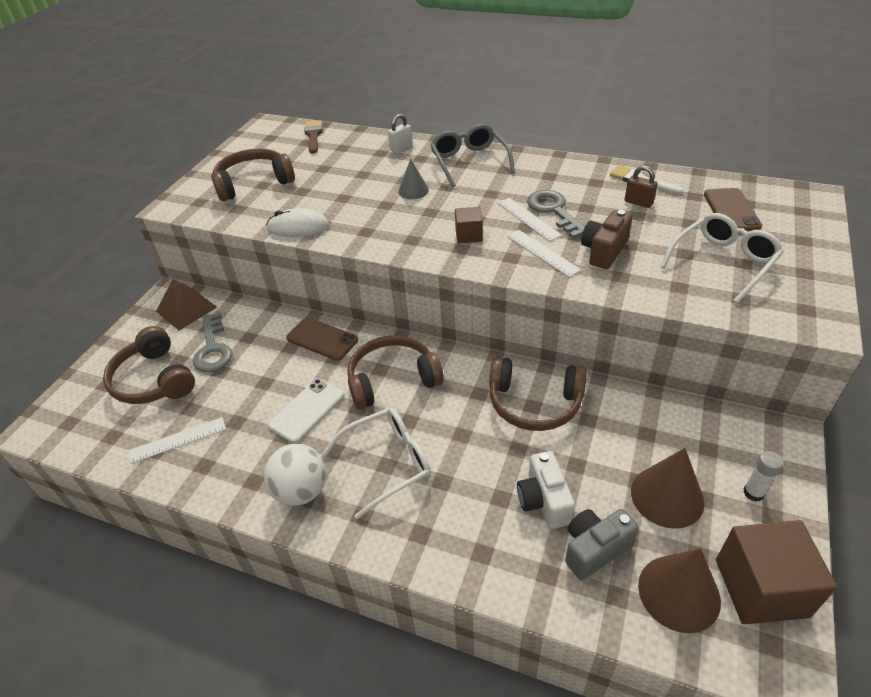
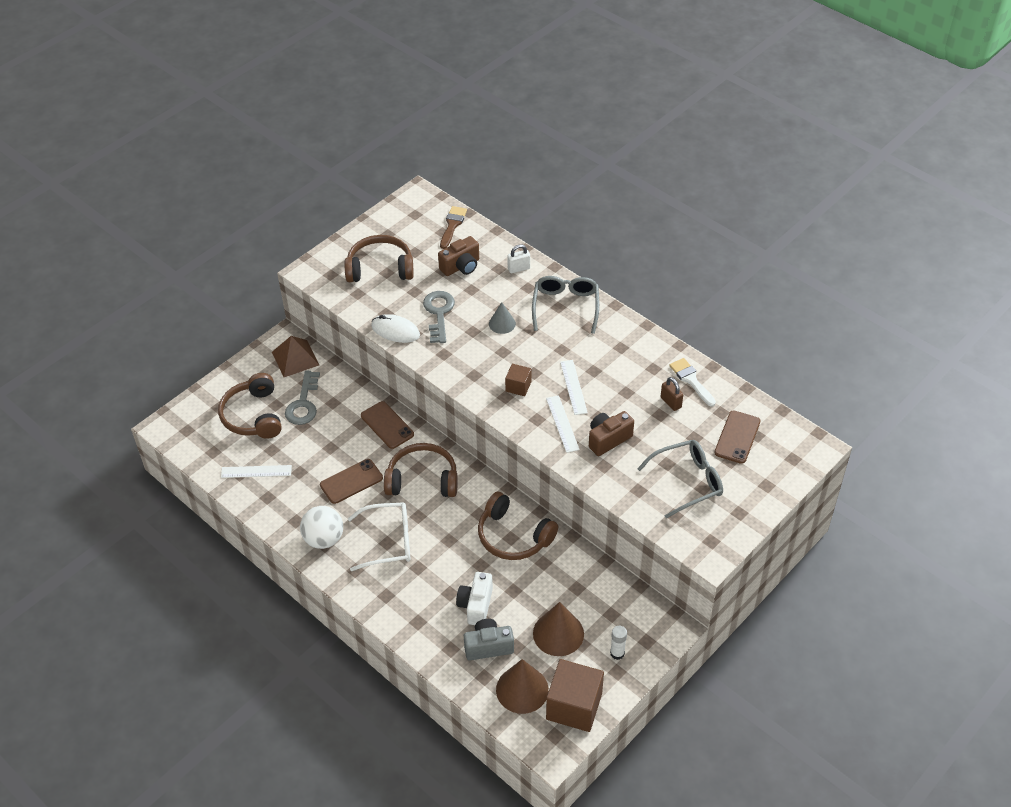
camera: 20 degrees right, 5 degrees up
(307, 410) = (351, 481): white phone -> brown phone
(341, 161) = (461, 266): none -> brown camera
(554, 211) = (599, 386): grey key -> grey key (439, 313)
(723, 262) = (687, 482): white glasses -> grey glasses

